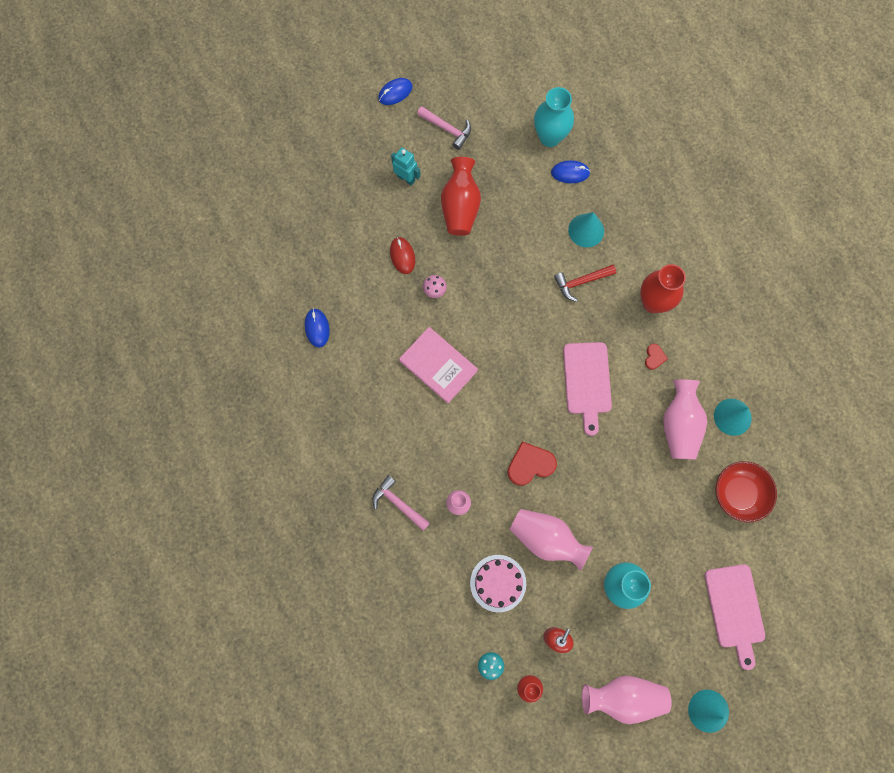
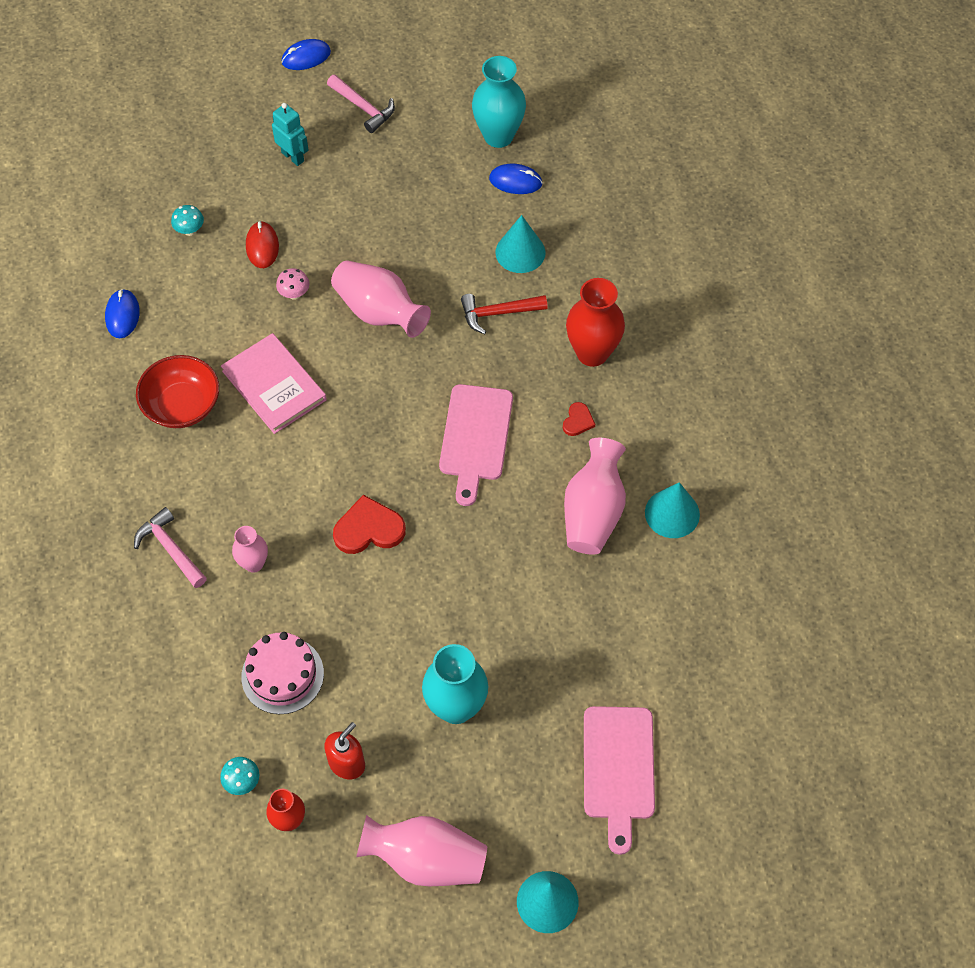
camera: 10 degrees right, 15 degrees down
(347, 251) = (190, 230): none -> turquoise mushroom
(460, 206) = (356, 200): red vase -> none
(546, 539) = (367, 629): pink vase -> pink vase (379, 312)
(739, 493) = (659, 614): red bowl -> red bowl (182, 405)

